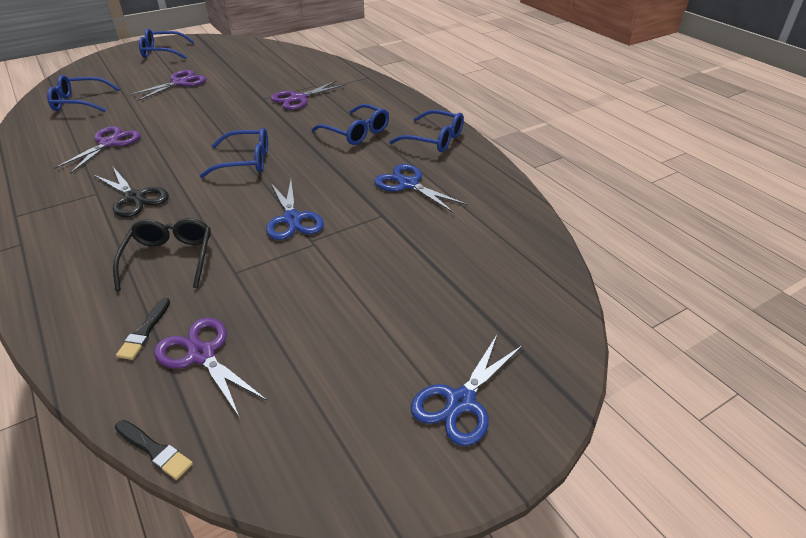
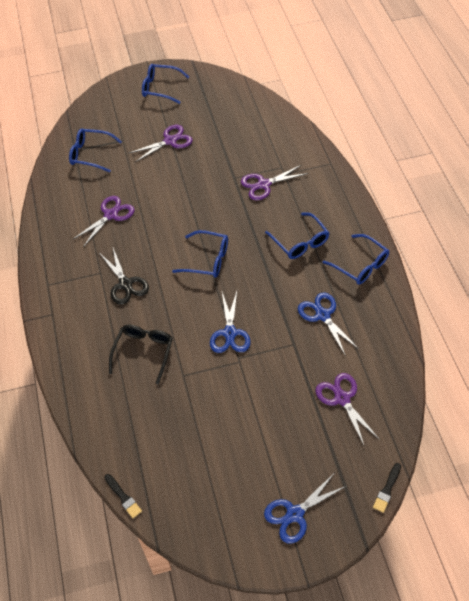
camera: 20 degrees right, 15 degrees up
(145, 331) = (124, 411): black brush -> black brush (387, 489)
(201, 355) = (154, 439): purple scissors -> purple scissors (342, 398)

